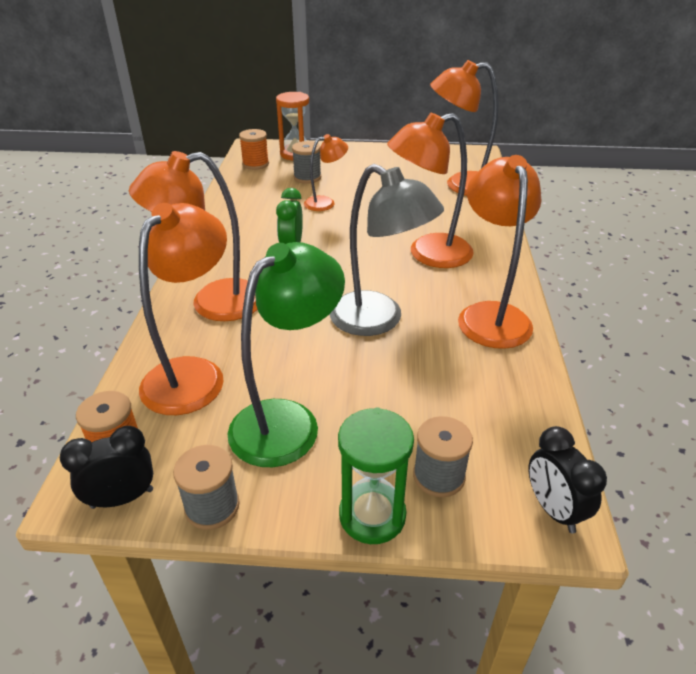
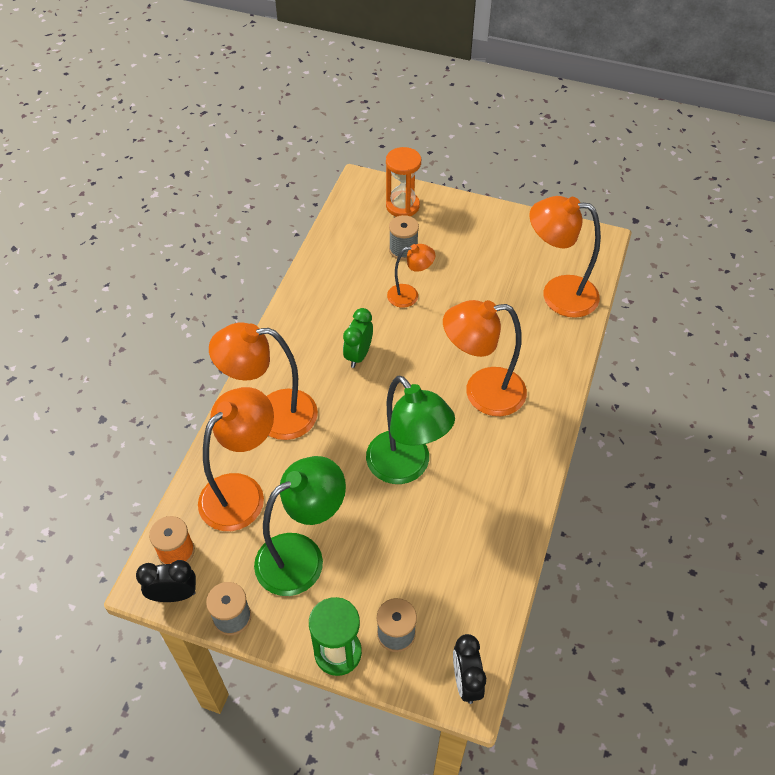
camera: 15 degrees right, 15 degrees up
(255, 164) = (356, 216): orange spool -> none
(378, 320) = (406, 467): grey lamp -> green lamp
(490, 315) = (506, 483): orange lamp -> none

